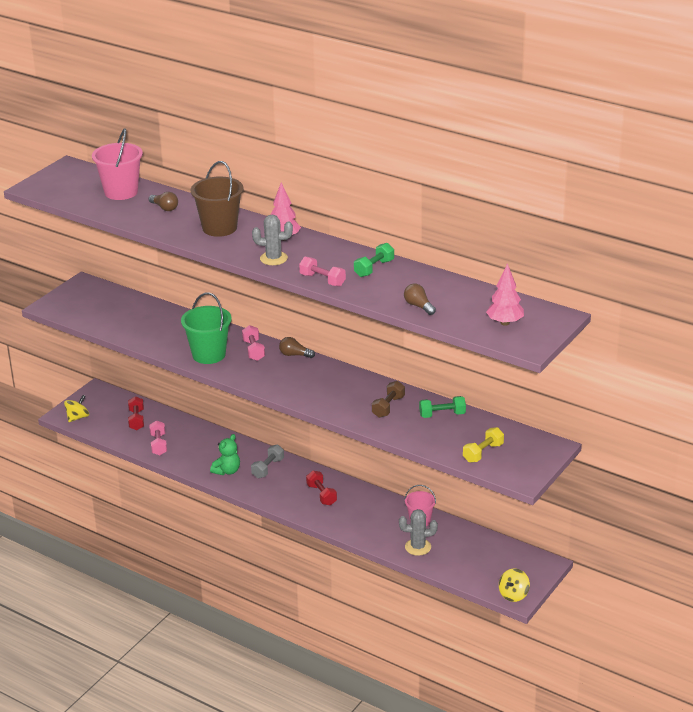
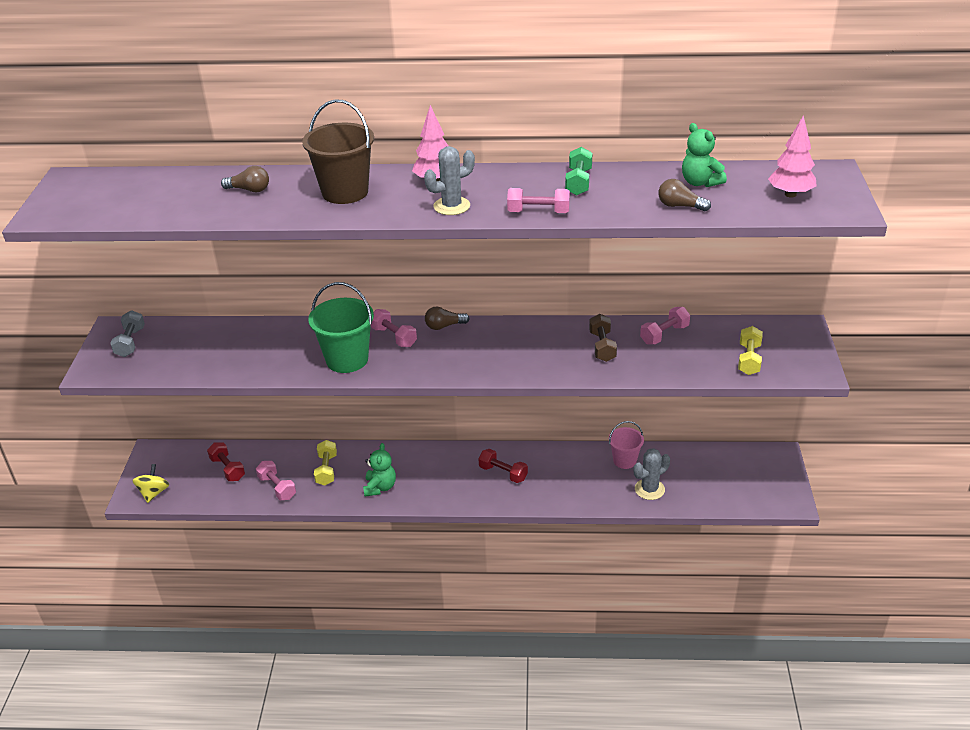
camera: 30 degrees left, 5 degrees up
(121, 192) = (172, 188): pink bucket -> none
(201, 445) = (326, 470): none -> yellow dumbbell
(268, 468) = (421, 466): grey dumbbell -> grey dumbbell (130, 342)
(442, 415) = (664, 334): green dumbbell -> pink dumbbell
(455, 295) = (700, 182): none -> green teddy bear
(513, 595) = (784, 500): yellow spinning top -> none

